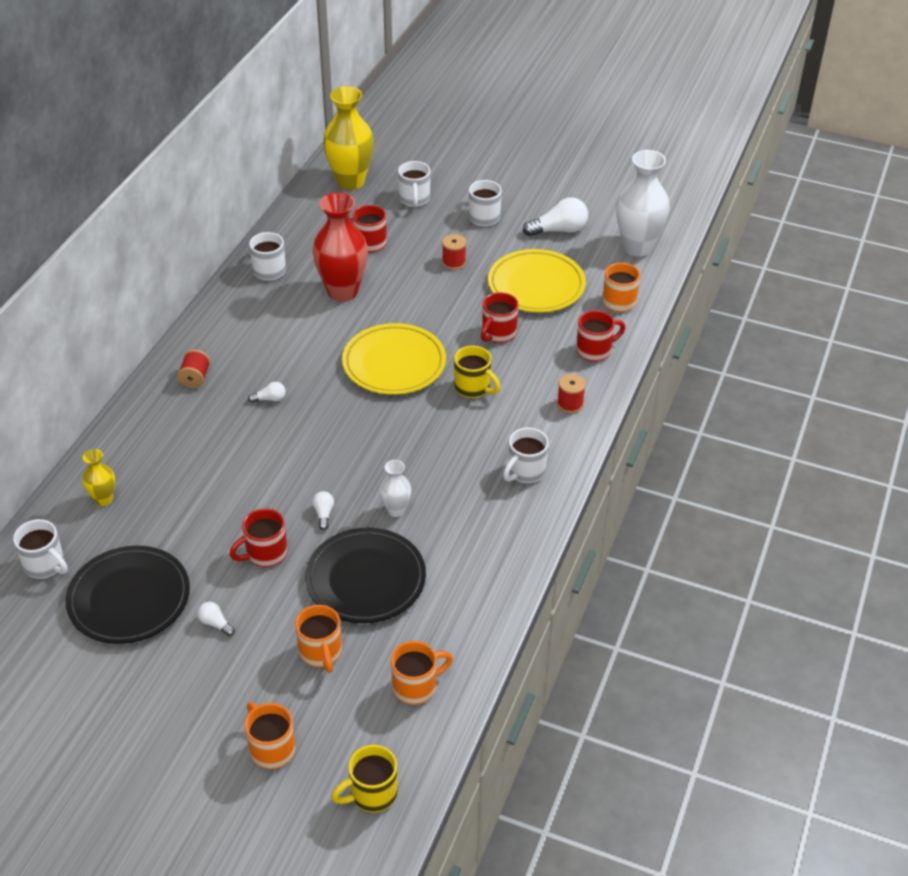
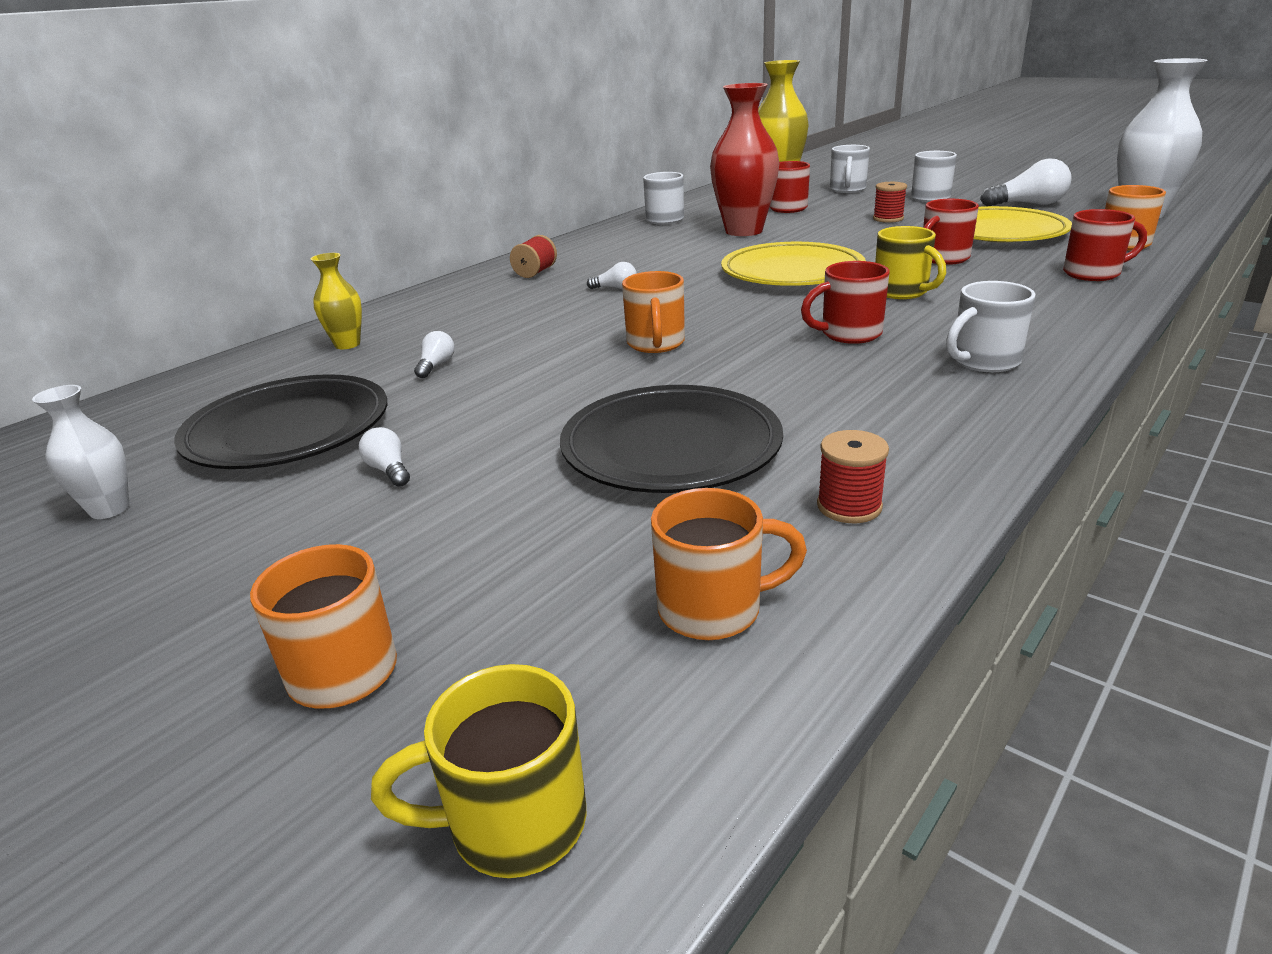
camera: 20 degrees right, 15 degrees down
(45, 565) = (216, 390): white mug -> none
(265, 554) = (522, 406): red mug -> red mug (849, 334)
(321, 652) = (541, 529): orange mug -> orange mug (656, 344)
(324, 514) = (636, 377): white light bulb -> white light bulb (436, 366)
(396, 510) = (752, 382): white vase -> white vase (109, 509)
(570, 404) = (1058, 310): red spool -> red spool (849, 506)

